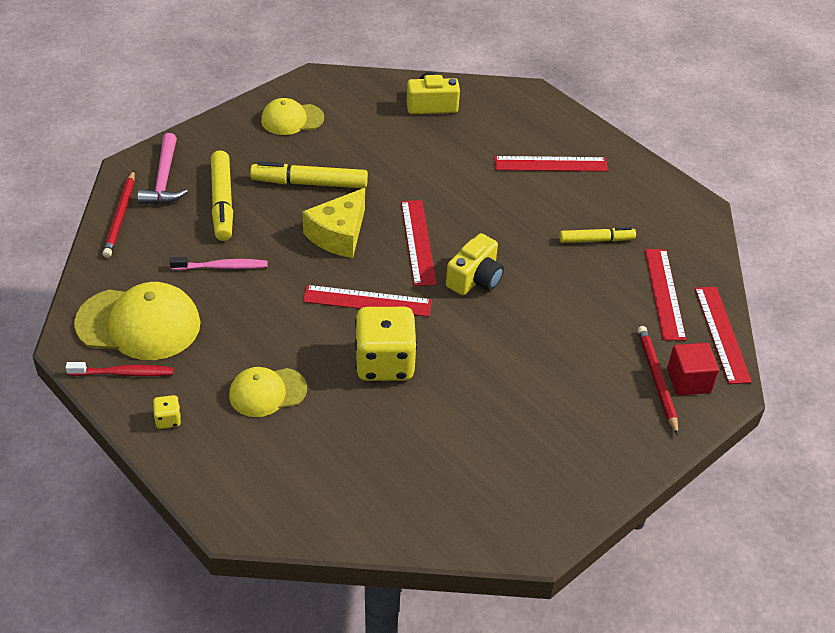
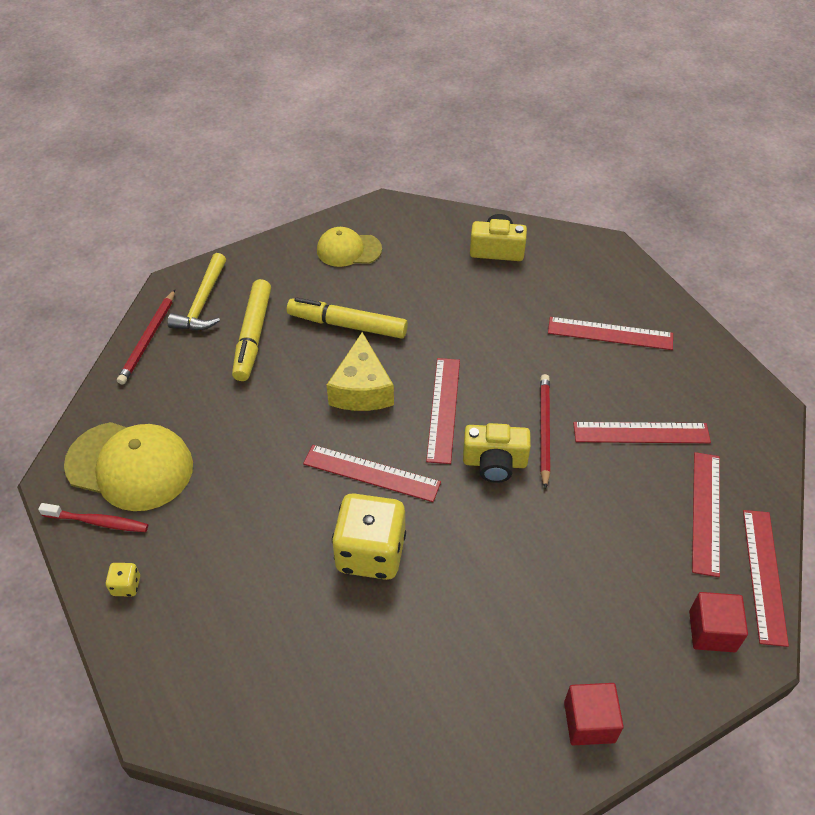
camera: 15 degrees right, 5 degrees up
(164, 179) = (203, 302): pink hammer -> yellow hammer
(221, 267) = (232, 410): pink toothbrush -> none
(267, 392) = (237, 569): yellow cap -> none
(338, 235) = (361, 389): yellow cheese -> yellow cheese turned 45 degrees counterclockwise
(475, 279) = (494, 462): yellow camera -> yellow camera turned 45 degrees clockwise
(596, 240) = (641, 433): yellow marker -> red ruler
(604, 460) = (589, 722): none -> red cube
(656, 380) = (674, 624): red pencil -> red pencil (544, 430)

